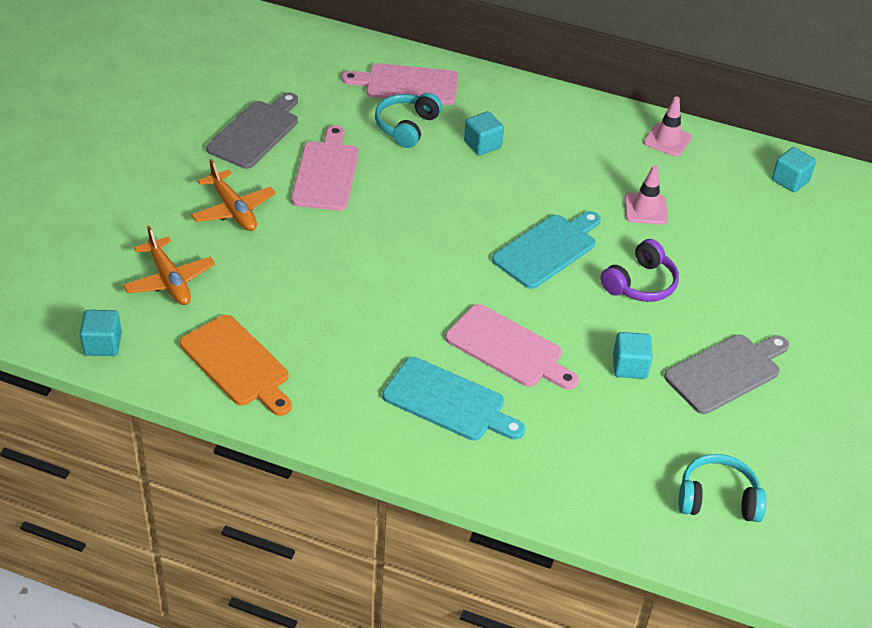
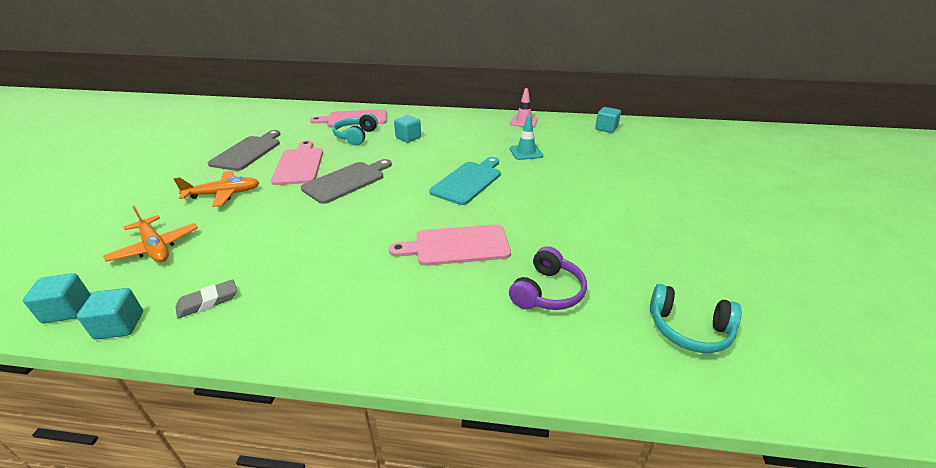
camera: 10 degrees left, 10 degrees down
(233, 210) = (224, 194): orange plane -> orange plane turned 60 degrees counterclockwise
(237, 364) = (208, 302): orange cutting board -> grey eraser
(448, 402) = (415, 295): turquoise cutting board -> none
(508, 349) = (457, 245): pink cutting board -> pink cutting board turned 150 degrees clockwise
(629, 366) = (558, 240): turquoise cube -> turquoise cube (120, 325)
(640, 284) = (541, 189): purple headphones -> purple headphones (547, 292)
(645, 209) = (526, 152): pink traffic cone -> turquoise traffic cone
(718, 499) = (688, 329): turquoise headphones -> turquoise headphones turned 150 degrees counterclockwise
(726, 372) = (632, 231): grey cutting board -> grey cutting board (347, 181)

